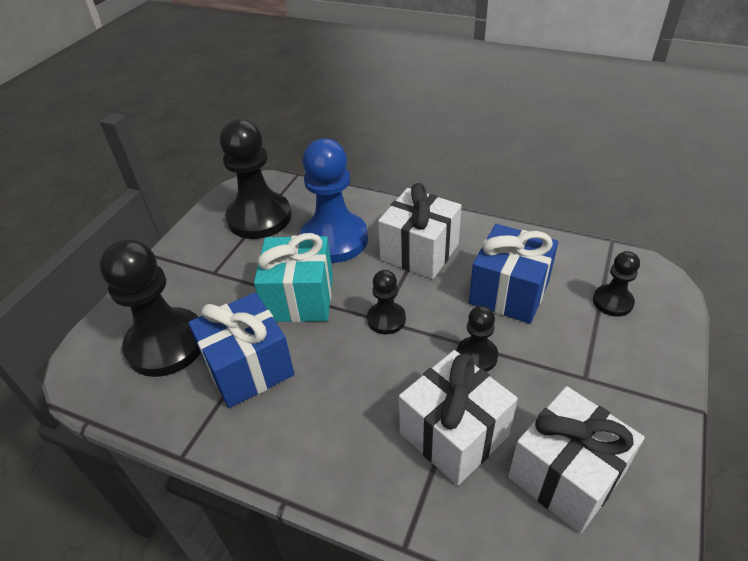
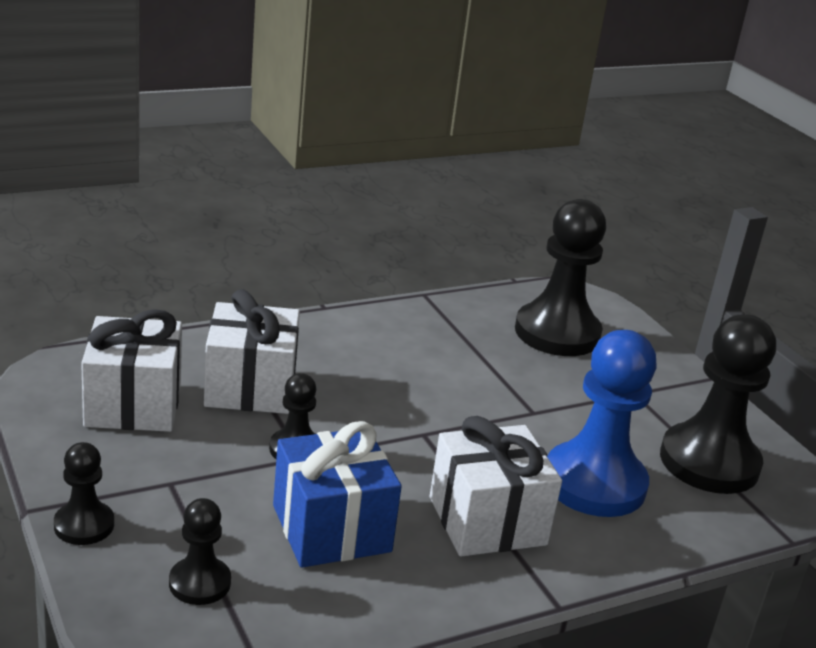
camera: 125 degrees right, 15 degrees down
(248, 367) = (470, 350): blue gift -> none
(300, 298) = (523, 413): turquoise gift -> none
(386, 319) = (419, 436): black pawn -> black pawn (84, 525)

